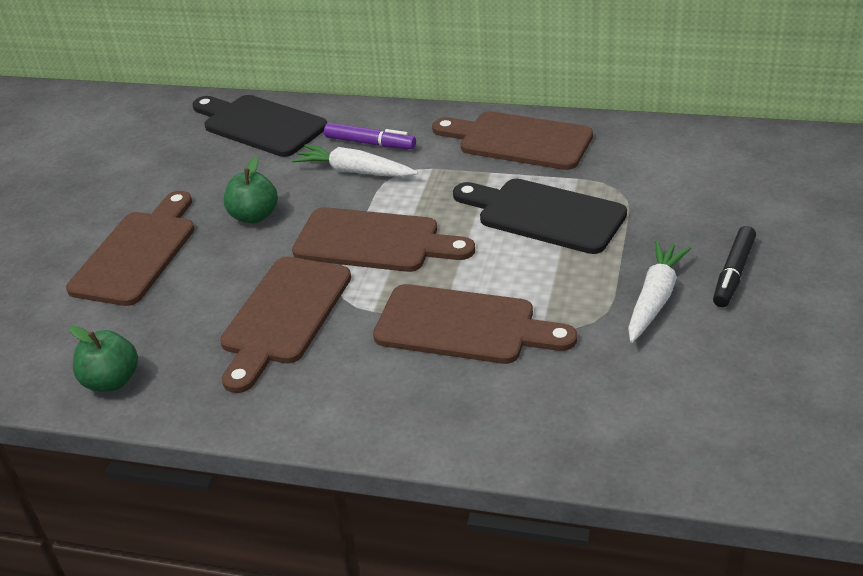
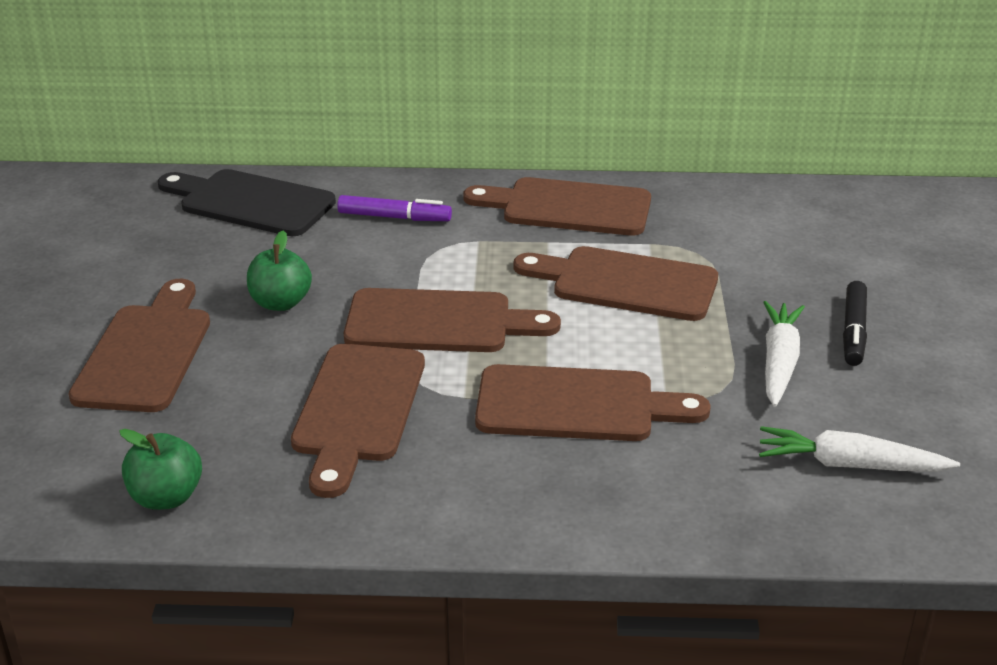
camera: 15 degrees left, 5 degrees down
(355, 171) = (387, 248): white carrot -> white carrot (850, 465)
(544, 215) = (626, 283): black cutting board -> brown cutting board

